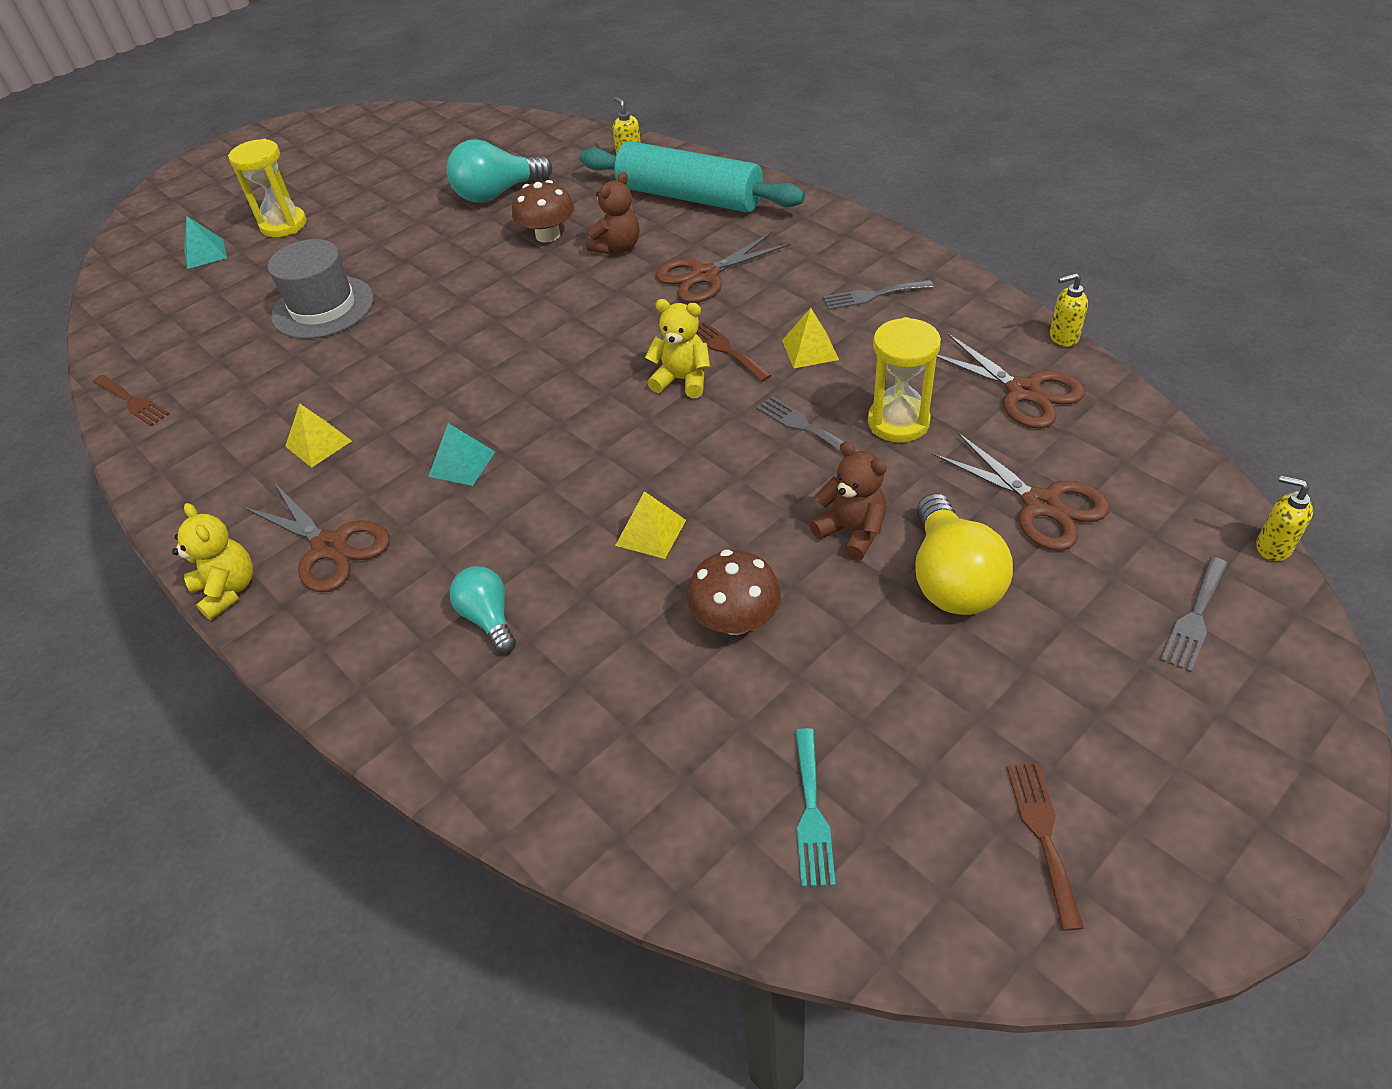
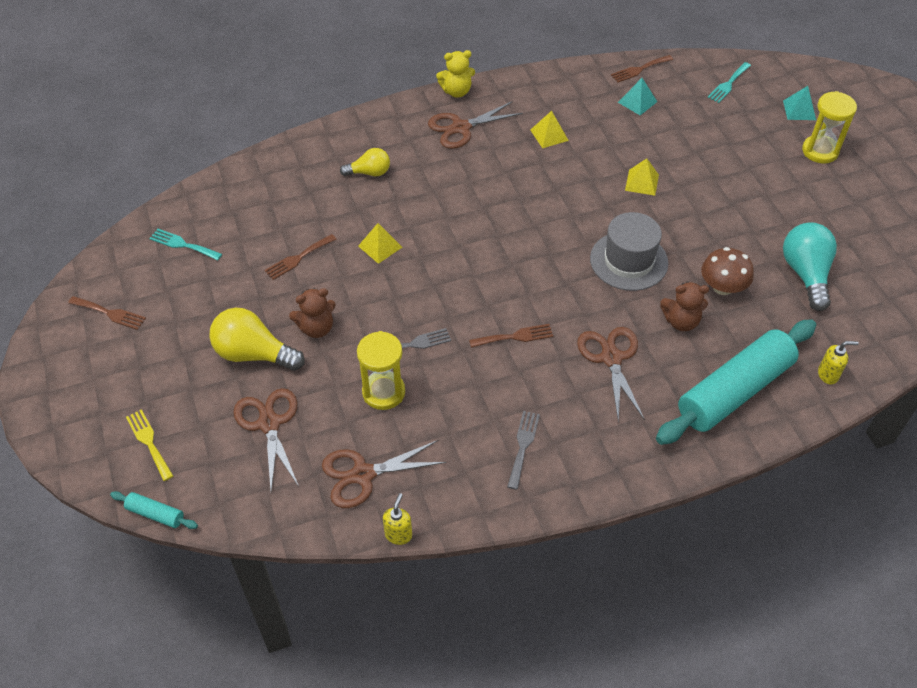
camera: 110 degrees right, 5 degrees up
(158, 316) = (728, 84): none -> turquoise fork
(323, 307) = (693, 156): grey hat -> grey hat (628, 261)
(461, 464) = (490, 187): turquoise pyramid -> turquoise pyramid (637, 102)
(488, 618) = (369, 172): turquoise light bulb -> yellow light bulb
(617, 247) = (681, 321): brown teddy bear -> brown teddy bear turned 60 degrees counterclockwise
(682, 380) = (498, 303): yellow teddy bear -> none
(735, 620) = (298, 258): brown mushroom -> brown fork
(810, 350) = (485, 380): yellow pyramid -> yellow pyramid (641, 182)
(1041, 504) = (269, 424): brown scissors -> brown scissors turned 90 degrees clockwise
(1195, 618) = (149, 442): grey fork -> yellow fork
(1272, 547) = (155, 514): yellow soap dispenser -> turquoise rolling pin

